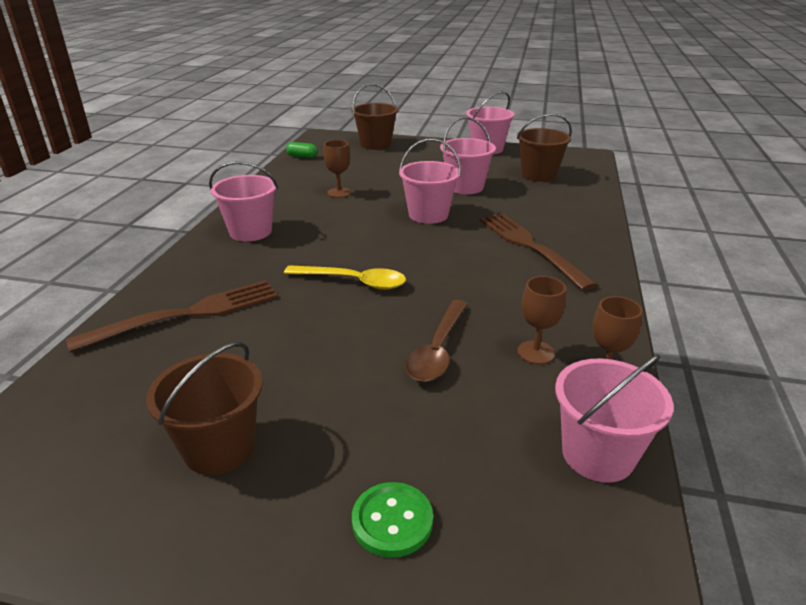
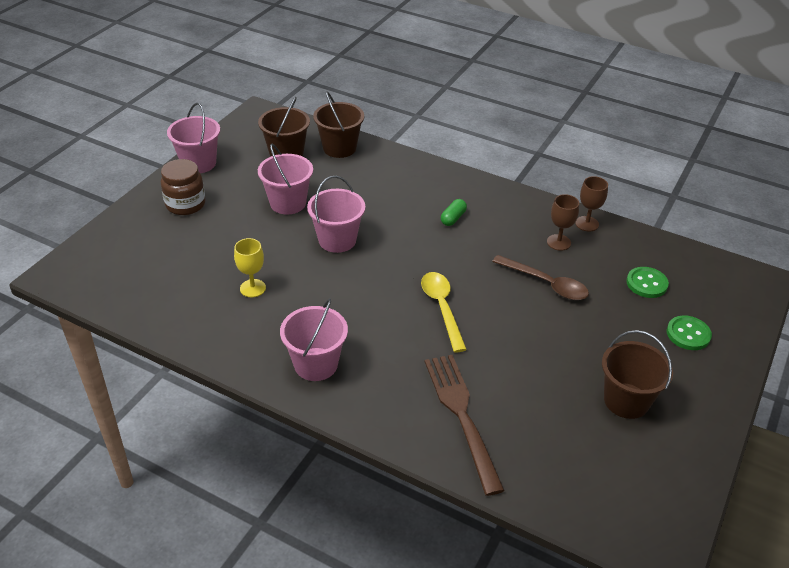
camera: 75 degrees left, 10 degrees up
(302, 156) = (121, 302): green capsule -> green capsule (453, 218)
(339, 193) = (252, 288): brown goblet -> yellow goblet
(353, 282) = (442, 308): yellow spoon -> yellow spoon turned 45 degrees counterclockwise
(375, 144) = (124, 236): brown bucket -> brown bucket (339, 148)
(429, 154) = (185, 204): none -> brown jar
(500, 456) = (646, 283): none -> green button
(530, 247) = (421, 202): brown fork -> none
(597, 454) = (649, 249): pink bucket -> none

